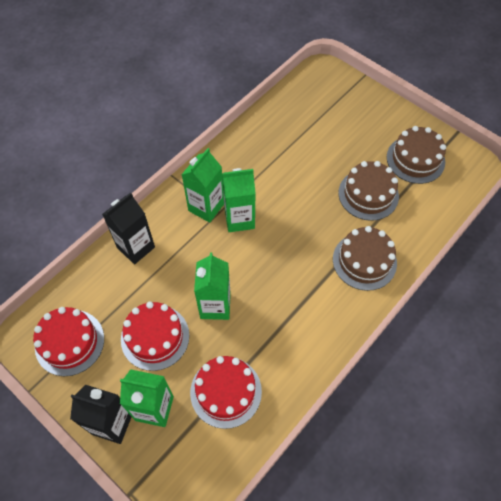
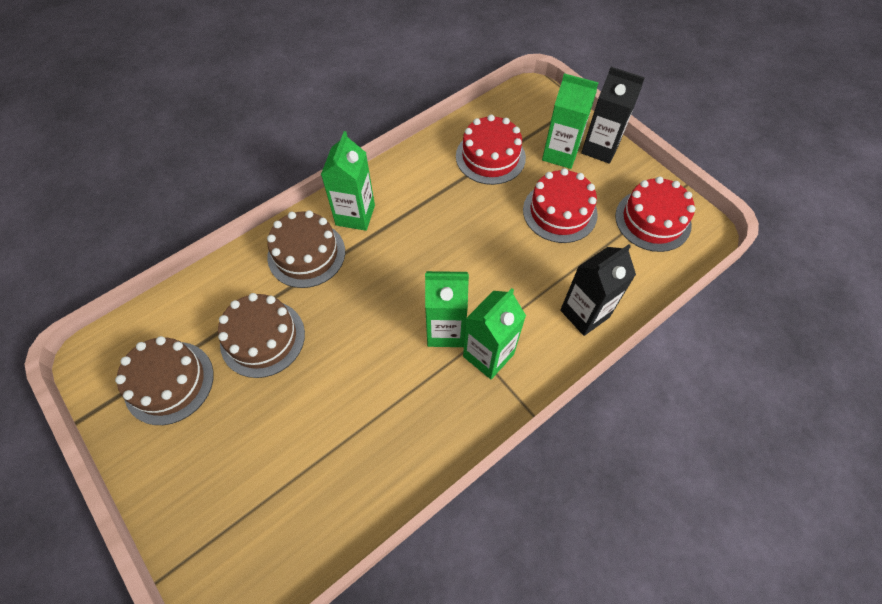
camera: 170 degrees left, 0 degrees up
(215, 306) = (491, 232): green carton -> green carton (355, 215)

